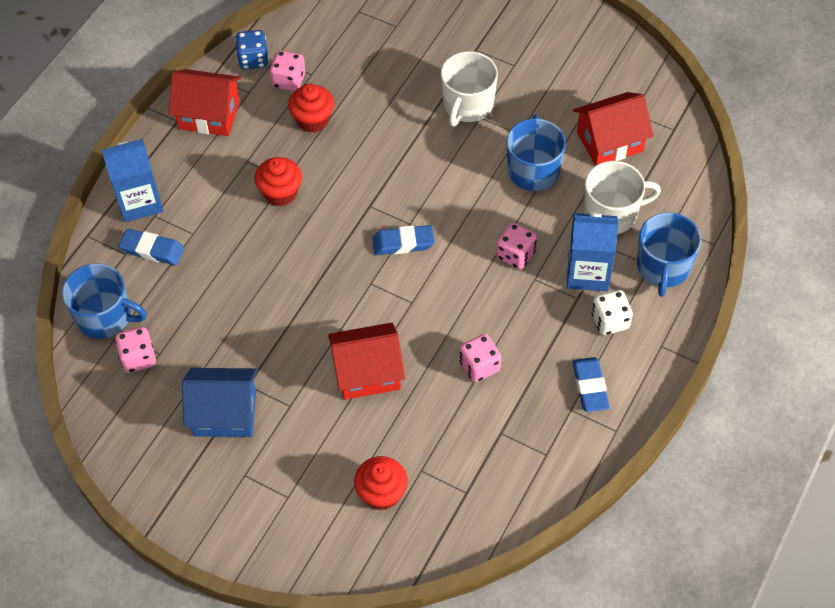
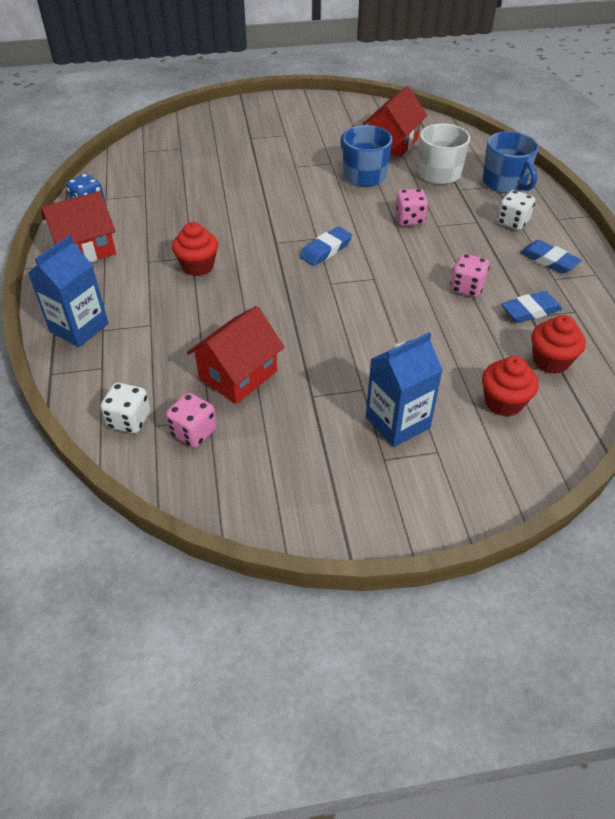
camera: 40 degrees left, 10 degrees down
(105, 316) = (129, 420): blue mug -> white dice
(152, 250) = (125, 352): blue eraser -> blue eraser (530, 311)
(225, 413) = (316, 426): blue house -> none
(289, 80) = (131, 205): pink dice -> none
(313, 120) = (175, 217): red cupcake -> red cupcake (550, 361)
(367, 372) = (395, 334): red house -> red house (238, 375)
(467, 105) = (279, 164): white mug -> none
(588, 272) = (466, 206): blue carton -> blue carton (397, 422)

